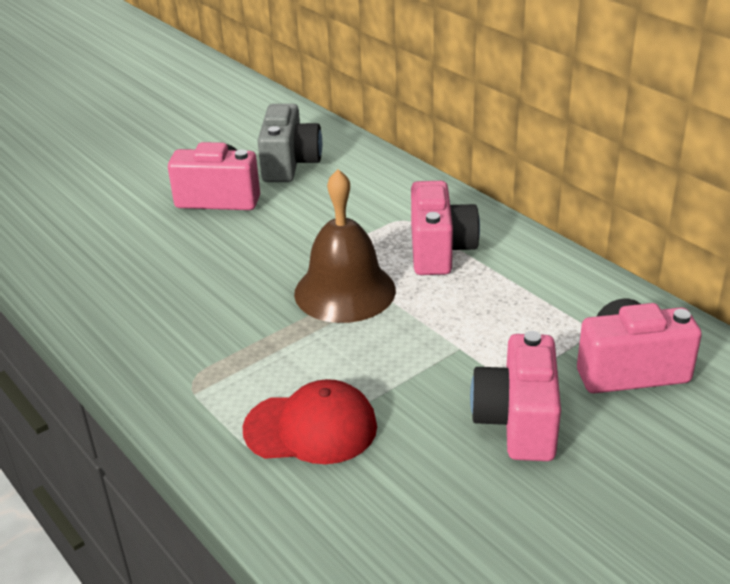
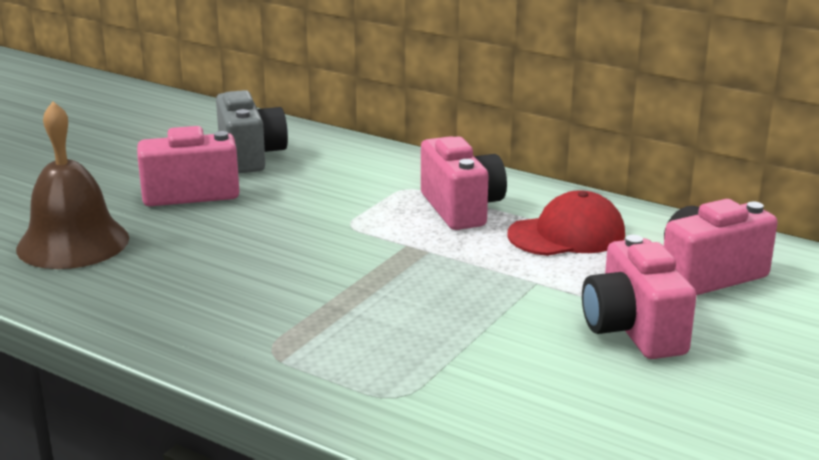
camera: 20 degrees left, 10 degrees down
(311, 428) = (430, 368): red cap -> red cap (567, 235)
(345, 291) = (386, 253): brown bell -> brown bell (73, 243)

